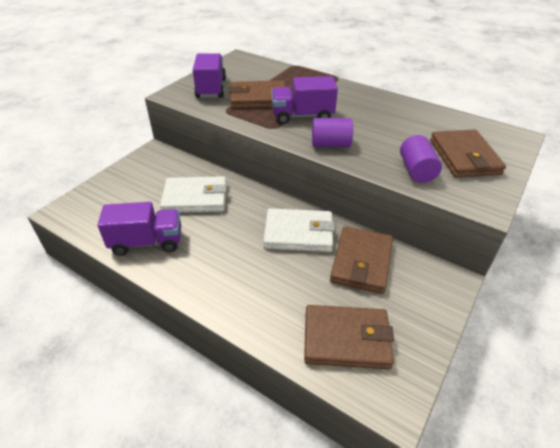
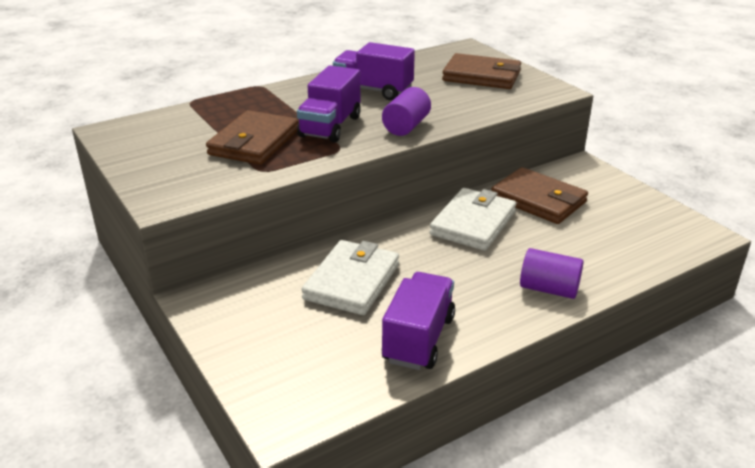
camera: 65 degrees left, 10 degrees down
(211, 88) = (183, 168): purple truck -> purple truck (373, 90)
(346, 339) = (633, 236): brown wallet -> none
(416, 170) = (487, 101): purple cylinder -> purple cylinder (549, 289)

